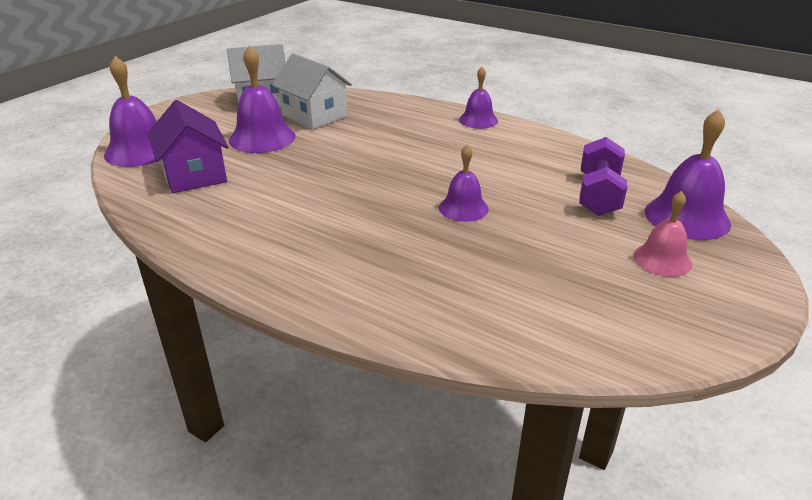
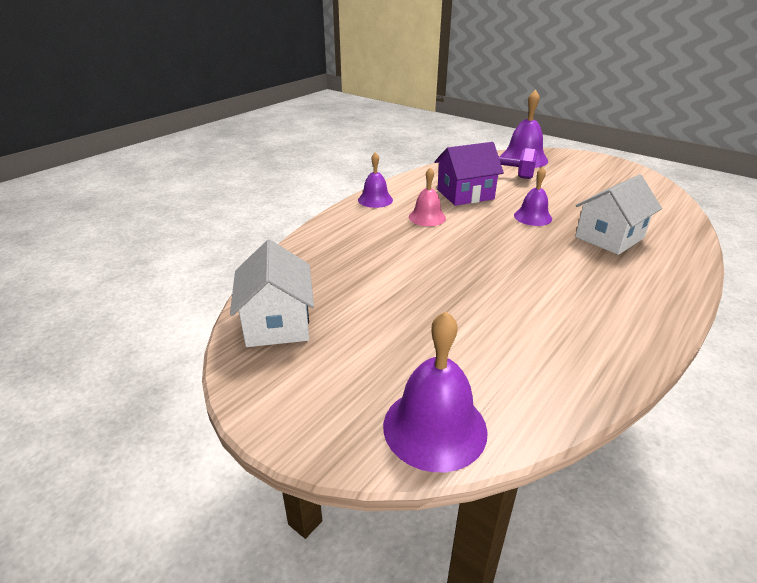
camera: 85 degrees left, 0 degrees up
(194, 175) = (502, 361): purple house -> purple house (465, 194)
(262, 138) = (400, 316): purple bell -> none
(314, 116) = (343, 281): white house -> white house (609, 237)
(662, 259) = (572, 171): pink bell -> pink bell (427, 217)

